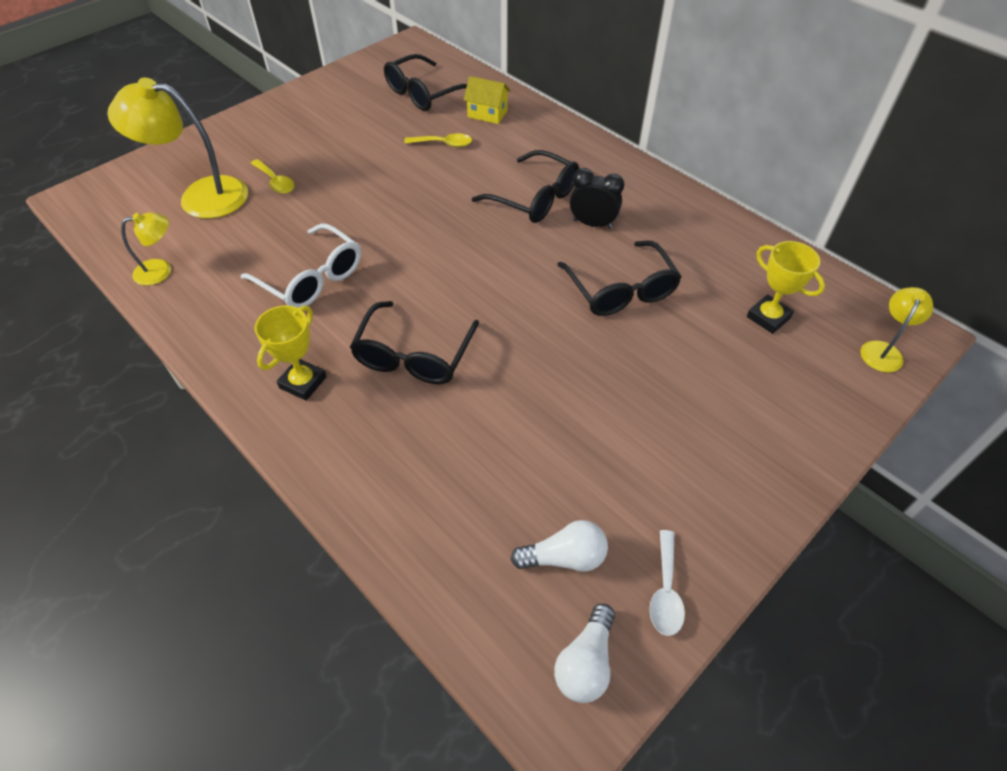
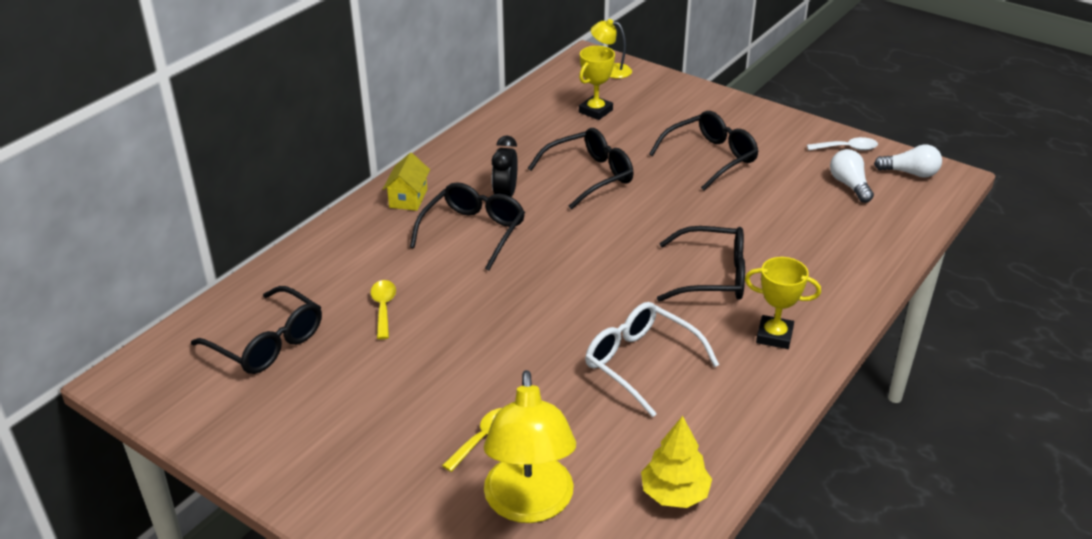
camera: 100 degrees left, 15 degrees down
(161, 270) = (674, 494): yellow lamp -> yellow tree
(311, 278) = (641, 363): white glasses -> white glasses turned 75 degrees counterclockwise
(487, 114) = (316, 282): yellow house -> yellow house (408, 198)
(650, 409) = (710, 158): none -> black glasses

